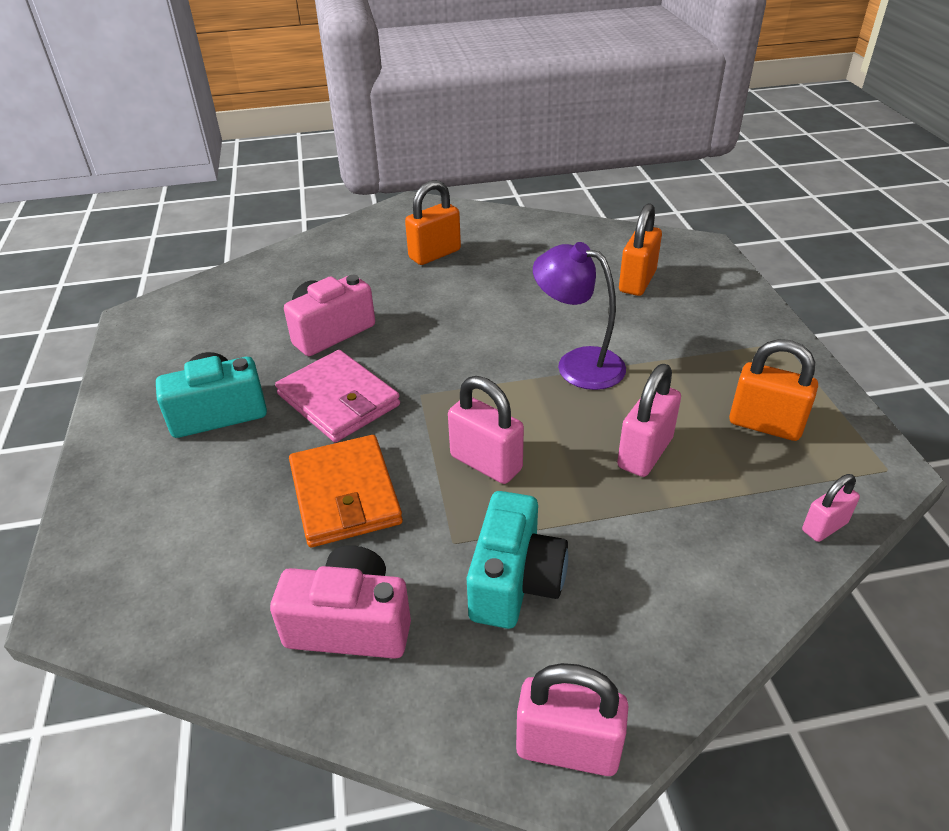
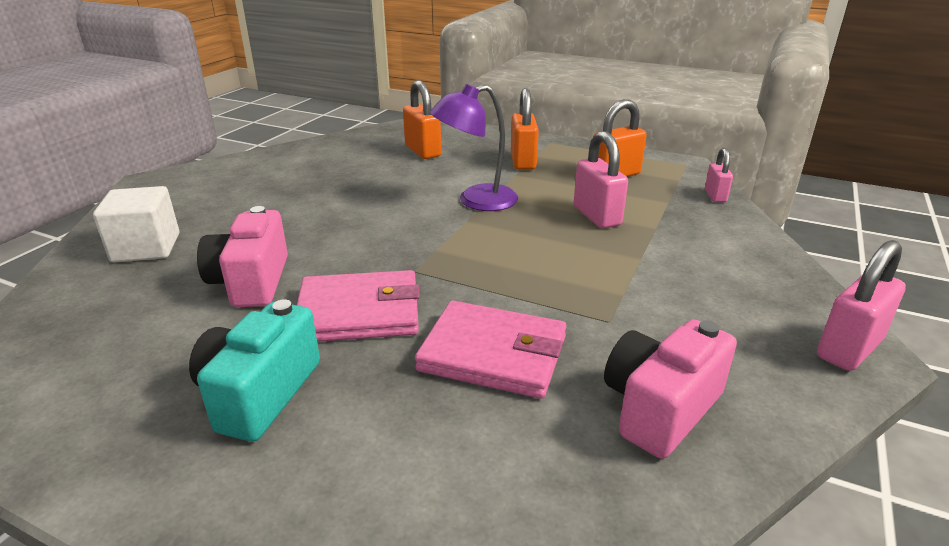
camera: 55 degrees left, 10 degrees down
(326, 265) = (146, 248): none -> white cube
(345, 494) = (493, 354): orange wallet -> pink wallet
(434, 254) = (243, 198): orange padlock -> orange padlock (523, 161)
(486, 463) = (536, 273): pink padlock -> none
(515, 581) = (675, 309): turquoise camera -> none

